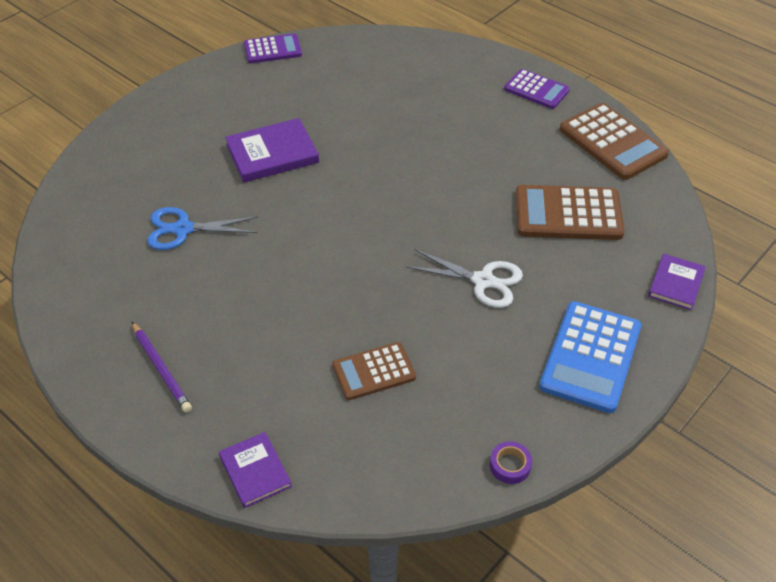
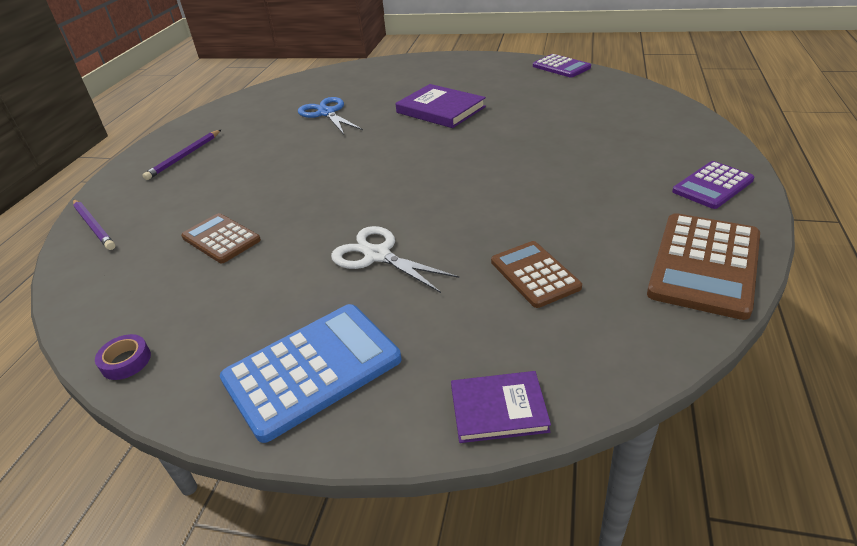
camera: 65 degrees right, 10 degrees down
(255, 471) = (93, 226): purple book -> purple pencil
(483, 281) = (377, 255): white scissors -> white scissors turned 135 degrees clockwise
(536, 90) = (712, 186): purple calculator -> purple calculator turned 45 degrees clockwise
(568, 214) = (535, 274): brown calculator -> brown calculator, size x0.62
(590, 357) = (312, 370): blue calculator -> blue calculator turned 150 degrees clockwise

